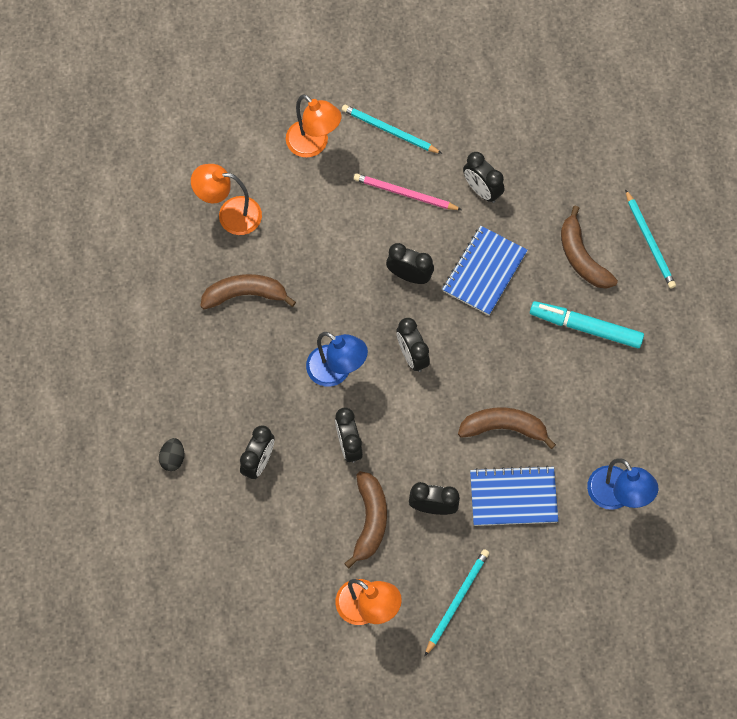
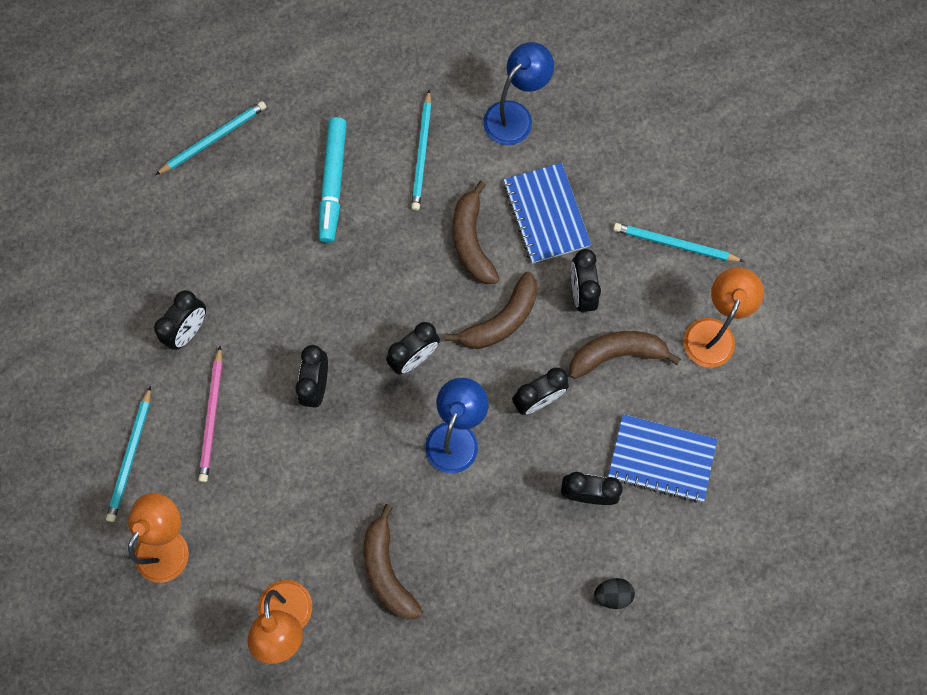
camera: 105 degrees left, 5 degrees up
(484, 271) = (292, 304): blue notebook -> blue notebook (661, 459)
(582, 257) = (249, 204): brown banana -> brown banana (501, 320)
(597, 407) = (422, 153): none -> turquoise pencil

